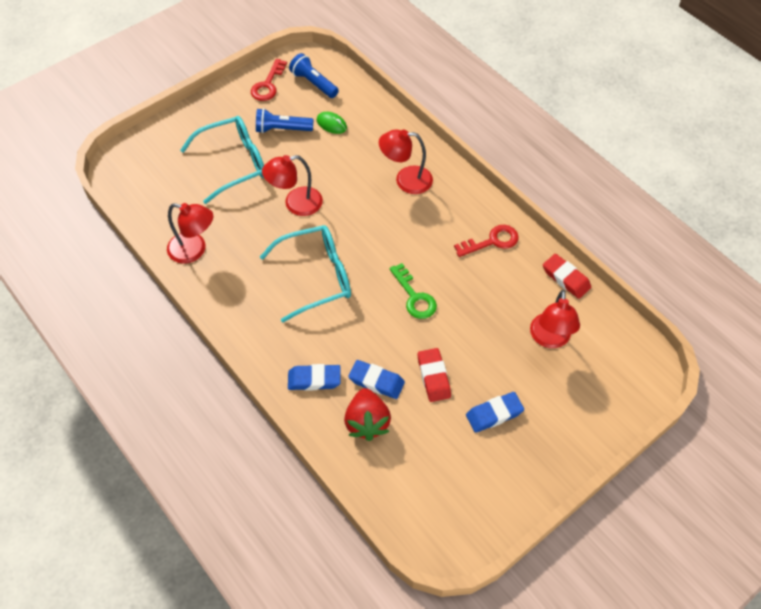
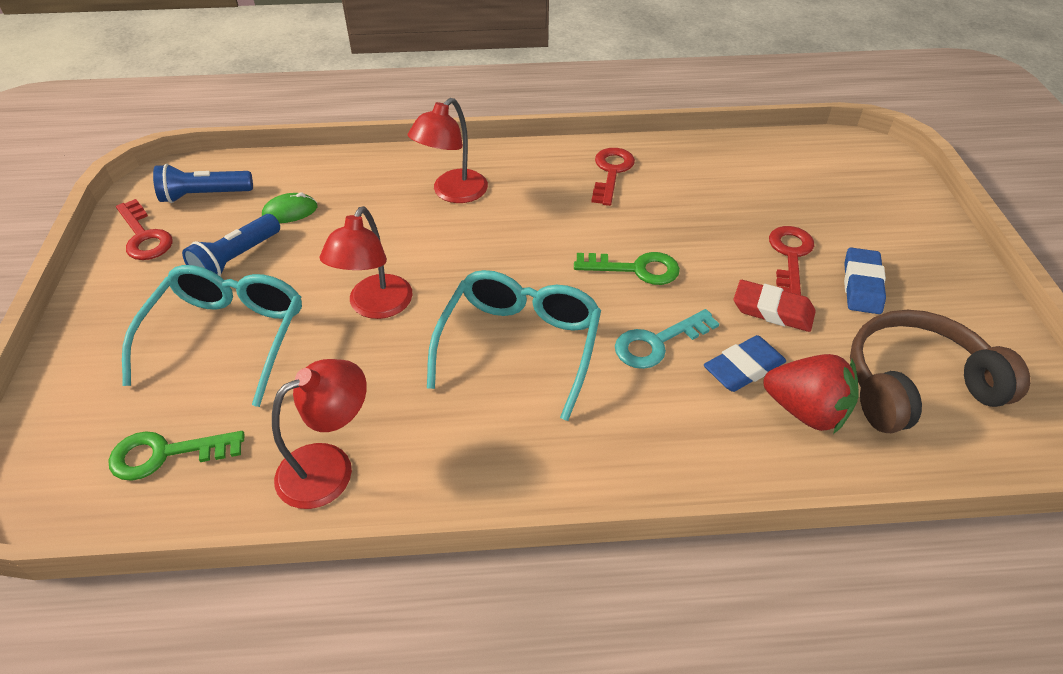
camera: 55 degrees left, 10 degrees down
(161, 191) = (166, 454): none -> green key
(314, 379) = (695, 434): blue eraser -> none
(365, 334) = (658, 343): none -> turquoise key
(427, 469) = (916, 385): none -> brown headphones
(490, 367) = (790, 256): none -> red key
(550, 339) = (782, 195): red lamp -> none
(566, 278) = (709, 147): red eraser -> none

